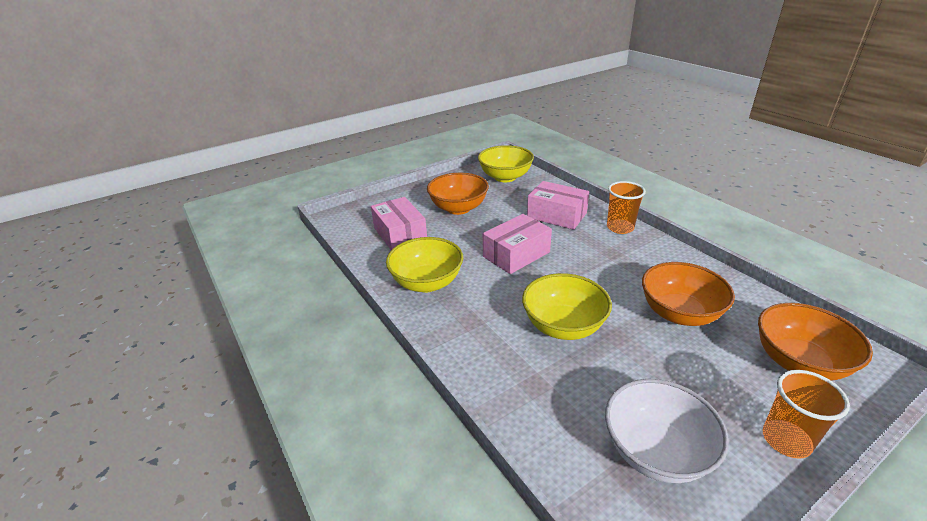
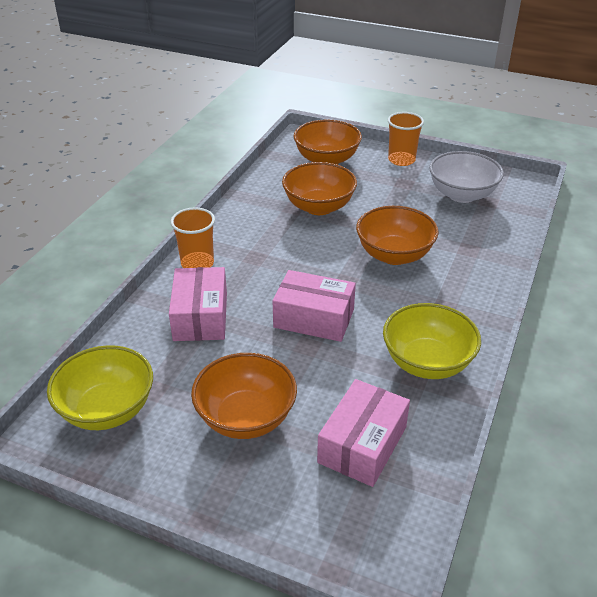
camera: 125 degrees left, 5 degrees up
(563, 326) = (394, 255): yellow bowl -> orange bowl

